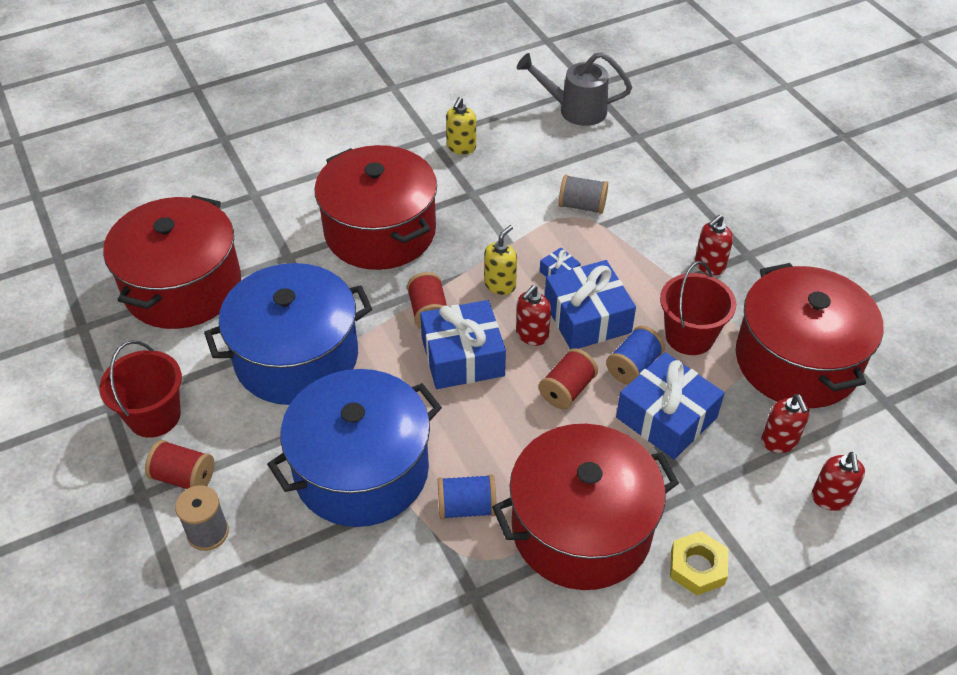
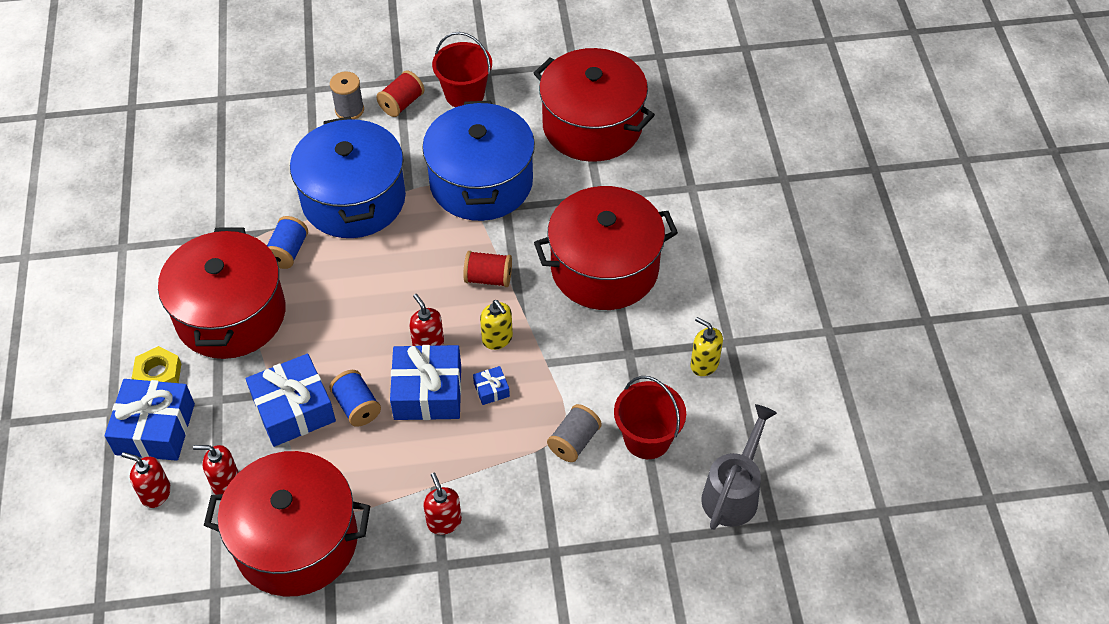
camera: 110 degrees right, 5 degrees up
(462, 357) = (428, 288): blue gift -> blue gift (155, 429)
(567, 390) = (358, 349): red spool -> none
(689, 336) = (367, 464): red bucket -> red bucket (647, 438)

